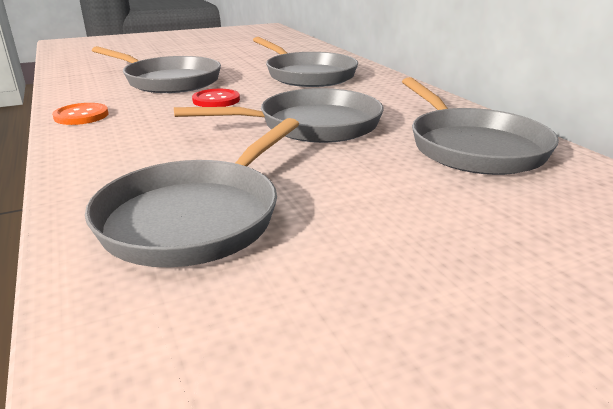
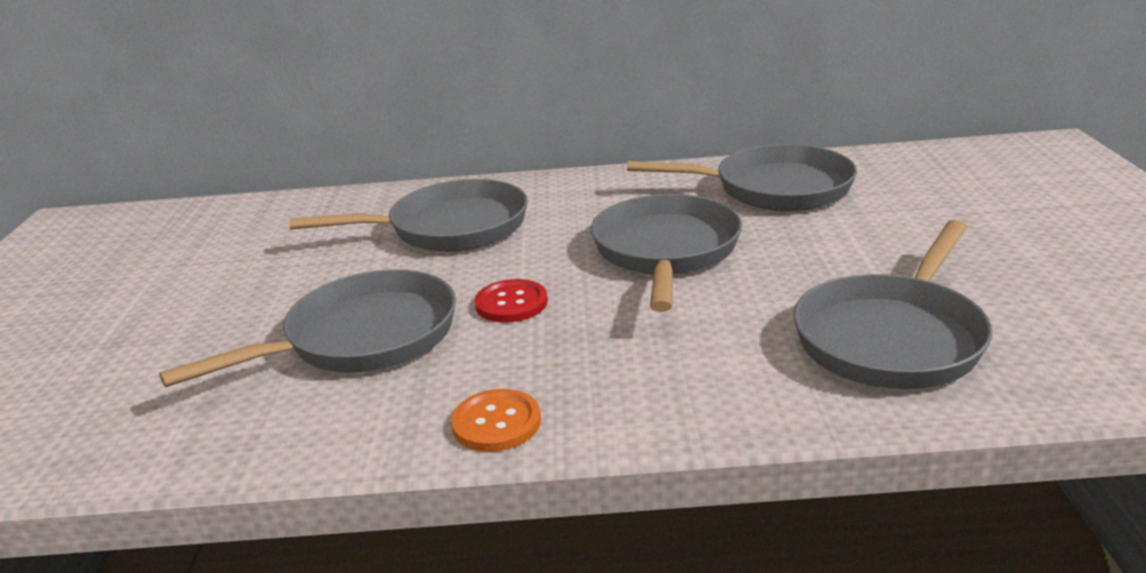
camera: 65 degrees left, 0 degrees up
(197, 217) = (892, 337): grey pan -> grey pan turned 75 degrees clockwise

